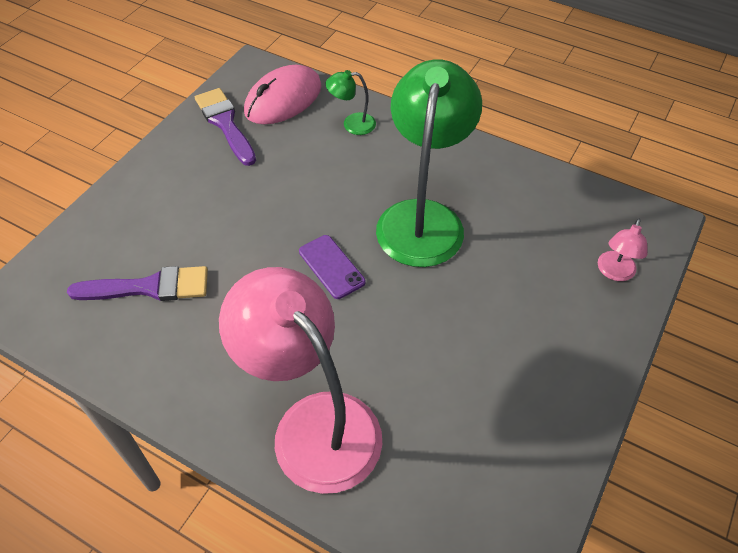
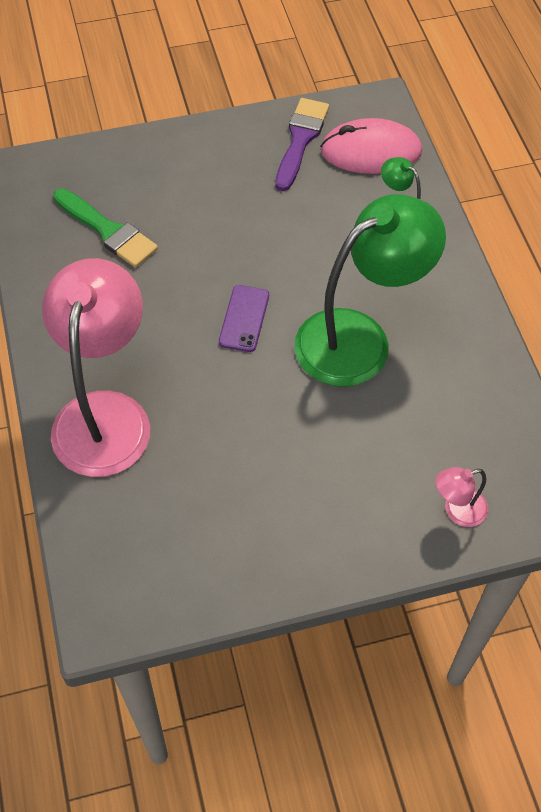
camera: 45 degrees right, 5 degrees up
(149, 287) = (108, 231): purple brush -> green brush

